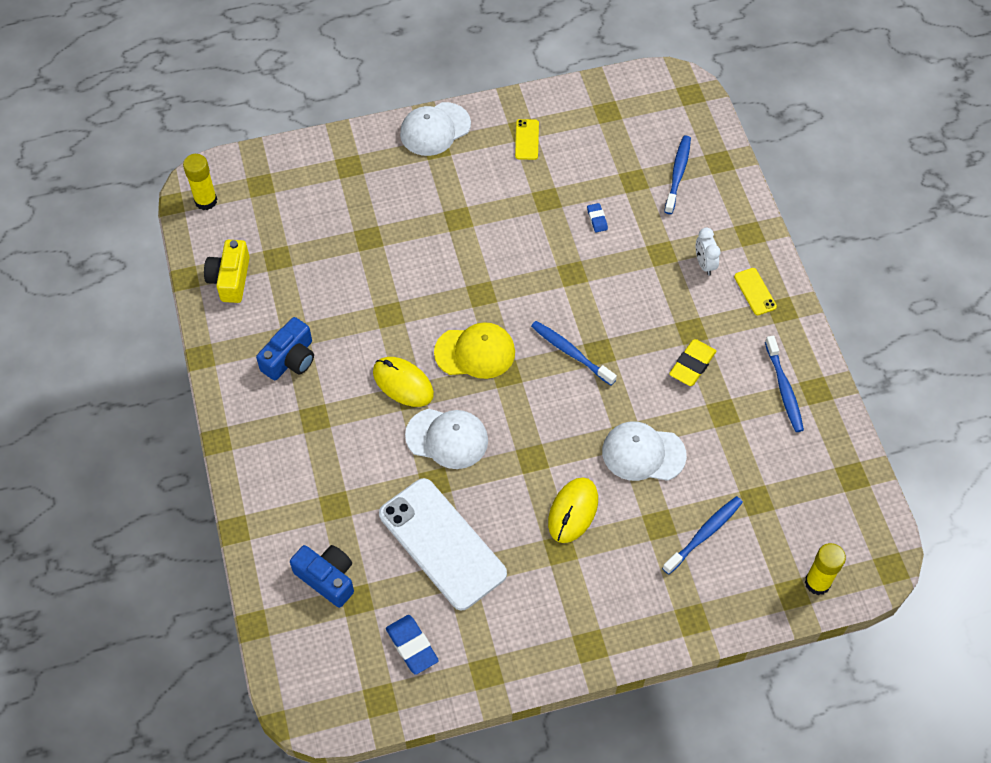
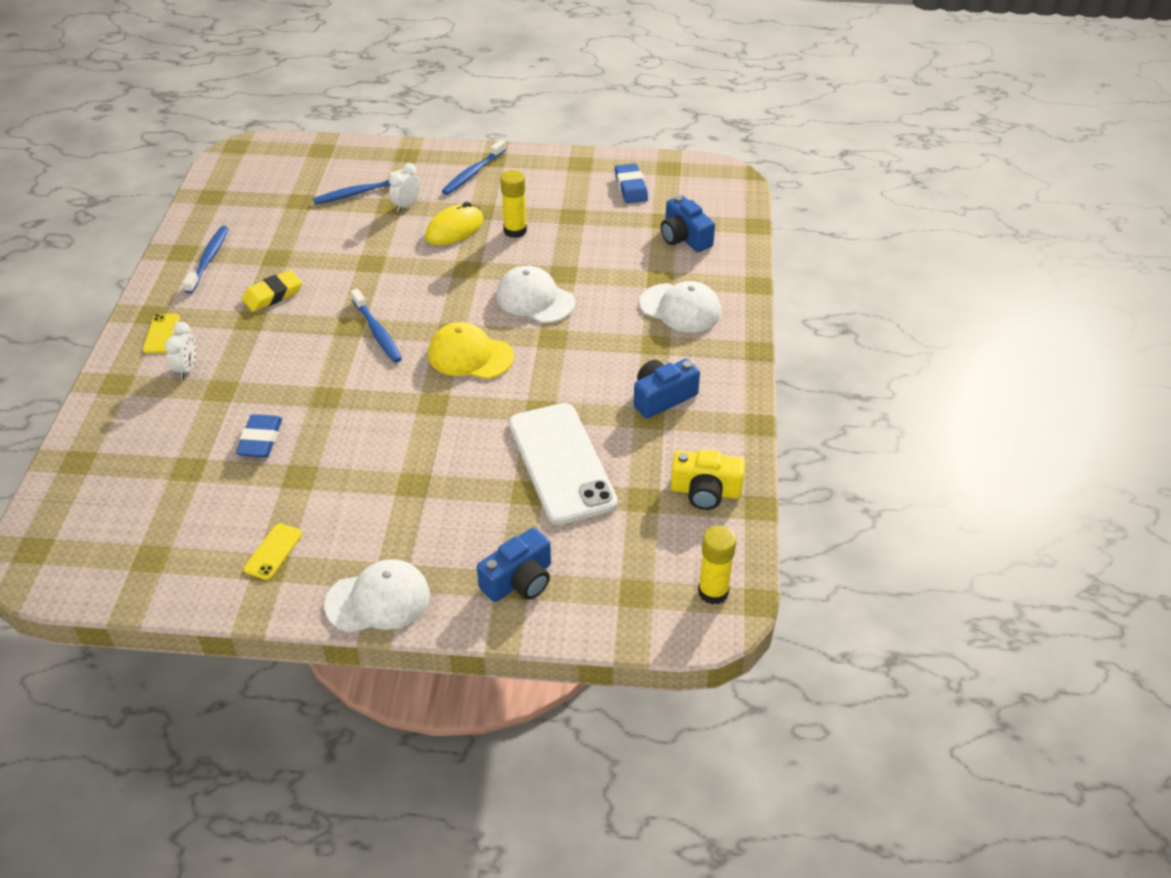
camera: 160 degrees left, 15 degrees down
(230, 279) = (705, 491): yellow camera -> yellow camera turned 75 degrees clockwise
(345, 169) = (519, 580): none -> blue camera
(403, 383) = (555, 349): yellow mouse -> none
(442, 544) = (577, 235): white phone -> white phone (561, 463)
(597, 219) = (260, 440): blue eraser -> blue eraser, size x1.76
(642, 530) = (406, 205): none -> white clock
(643, 453) = (367, 248): white cap -> white cap (680, 308)
(677, 174) = (134, 461): blue toothbrush -> blue toothbrush (473, 173)
(817, 583) = (297, 151): yellow glue stick -> yellow glue stick (515, 231)

